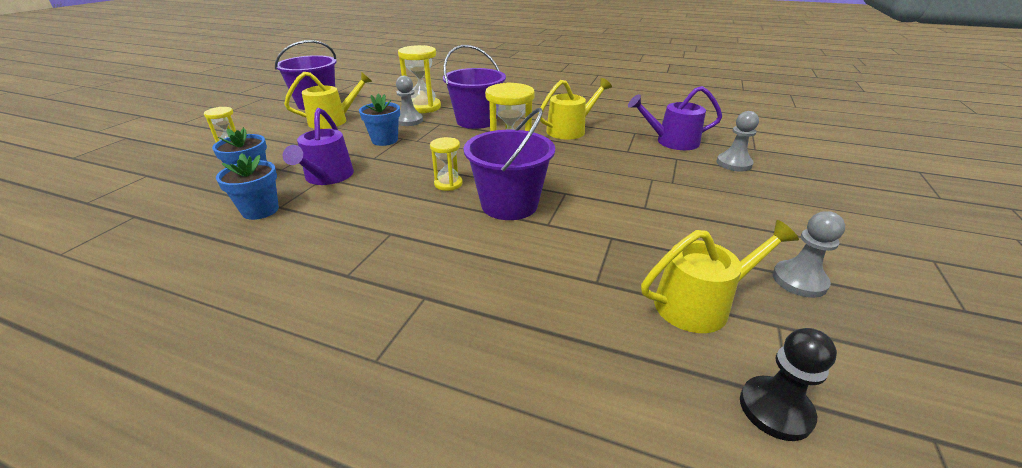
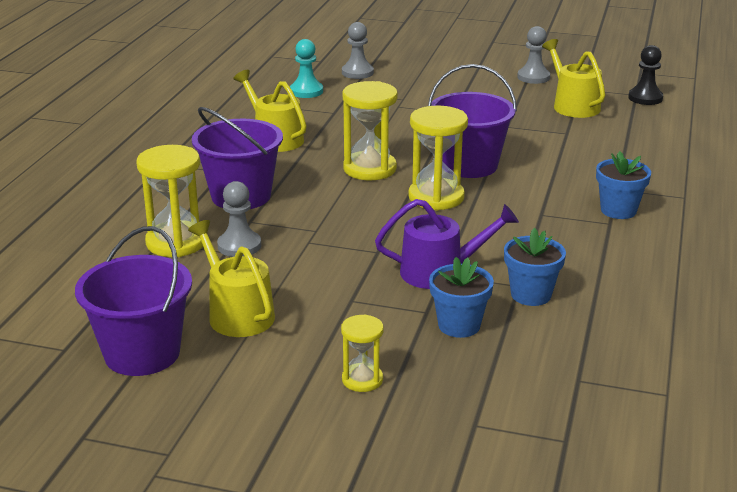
camera: 95 degrees left, 5 degrees down
(385, 140) = (318, 253): blue flower pot -> blue flower pot (618, 210)
(448, 184) = (436, 197): yellow hourglass -> yellow hourglass, size x1.76
(672, 142) = (306, 91): purple watering can -> turquoise pawn

